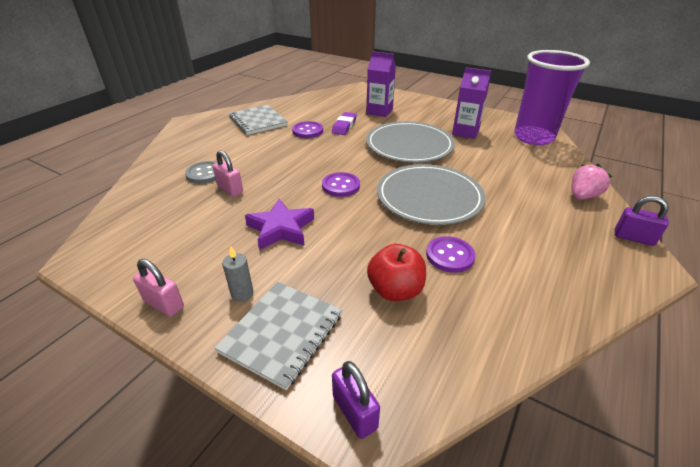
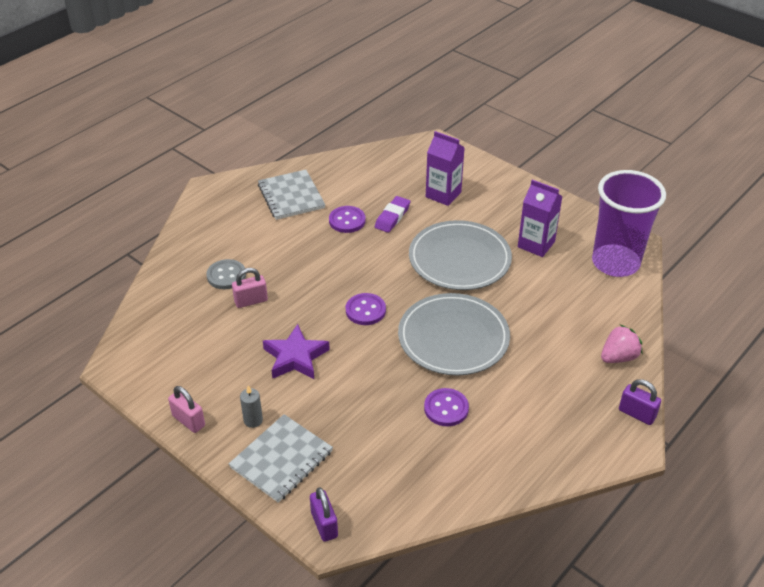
camera: 10 degrees right, 5 degrees up
(230, 189) = (251, 301): pink padlock -> pink padlock turned 75 degrees counterclockwise
(395, 290) = (384, 435): red apple -> none

